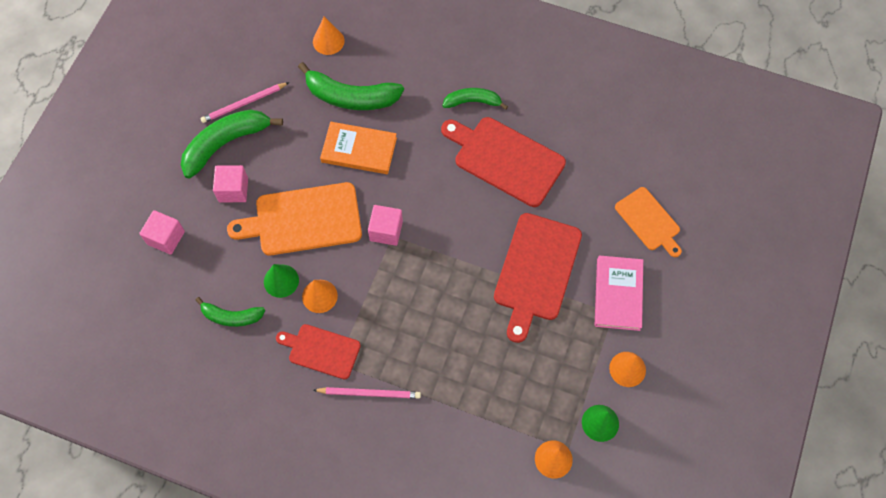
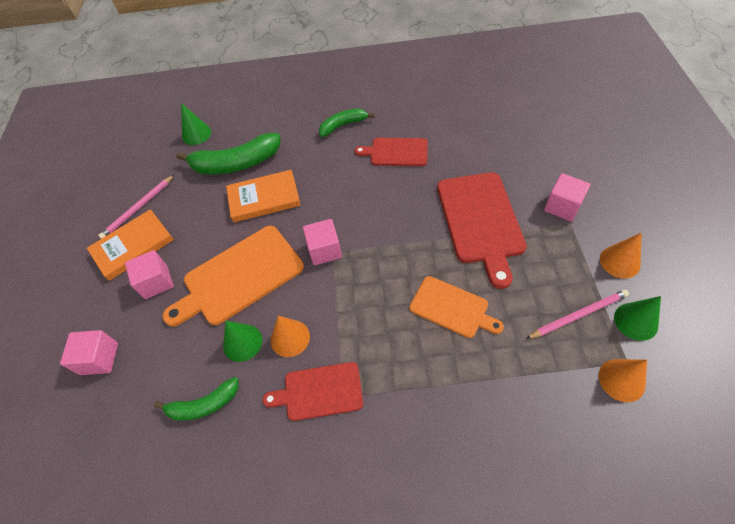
camera: 20 degrees left, 10 degrees down
(226, 143) = (133, 246): green banana -> orange book
(328, 41) = (196, 134): orange cone -> green cone
(369, 393) = (394, 410): pink pencil -> pink pencil (578, 315)
(505, 159) = (396, 152): red cutting board -> red cutting board, size x0.61
(618, 294) = (562, 206): pink book -> pink cube
(649, 221) = (543, 144): orange cutting board -> orange cutting board (452, 308)

